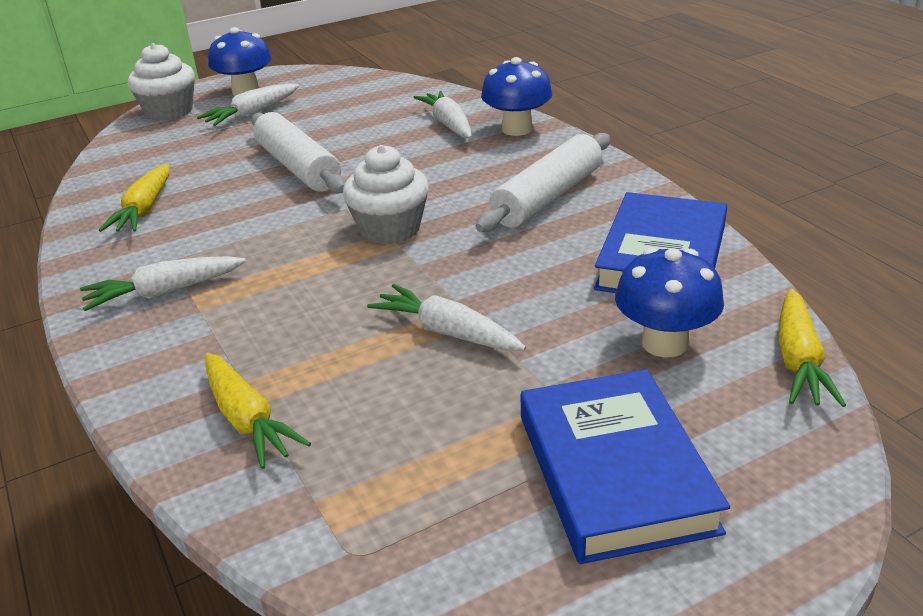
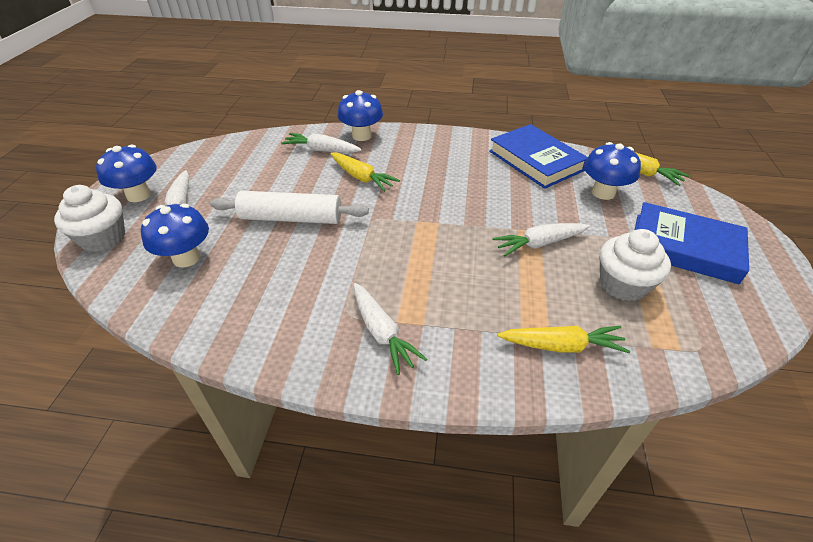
camera: 55 degrees left, 10 degrees up
(144, 210) = (250, 304): yellow carrot -> yellow carrot (362, 178)
(164, 292) = (382, 333): white carrot -> white carrot turned 45 degrees counterclockwise
(179, 153) = (186, 258): none -> blue mushroom
(390, 229) = (415, 218): white cupcake -> white cupcake (623, 284)
(547, 197) = (445, 161): white rolling pin -> none

